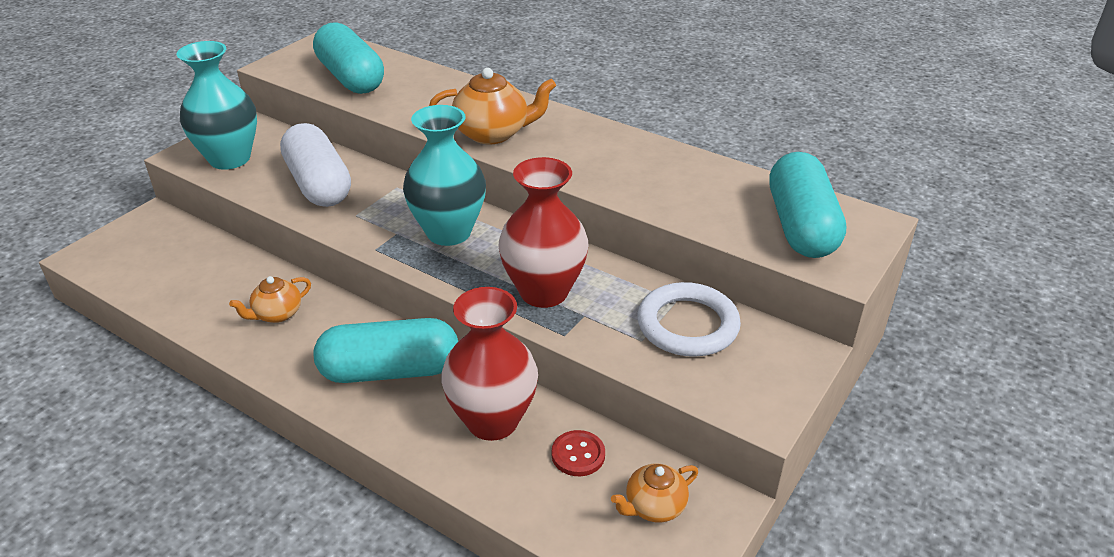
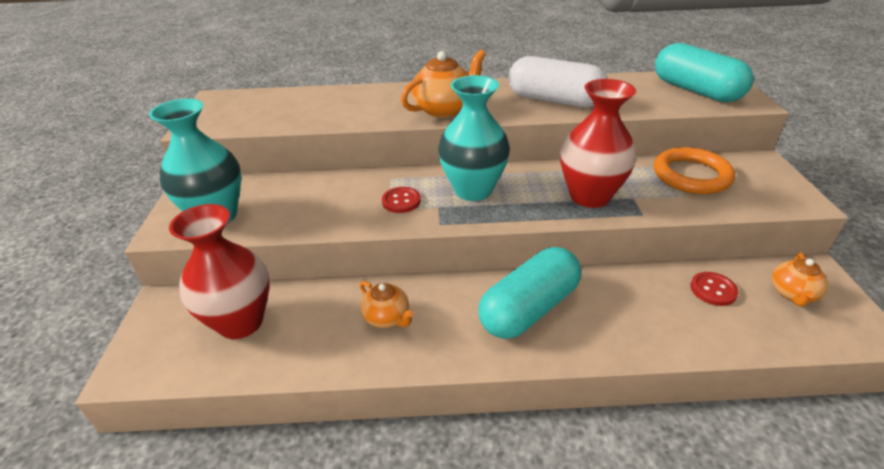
camera: 35 degrees left, 0 degrees up
(277, 314) = (387, 318): orange teapot -> orange teapot turned 60 degrees counterclockwise
(318, 184) = (326, 202): white capsule -> white capsule (554, 100)
(350, 78) = (278, 113): turquoise capsule -> none
(375, 213) = (401, 201): none -> red button
(492, 421) = (639, 300): red vase -> red vase (241, 322)
(687, 325) = (691, 175): white ring -> orange ring

